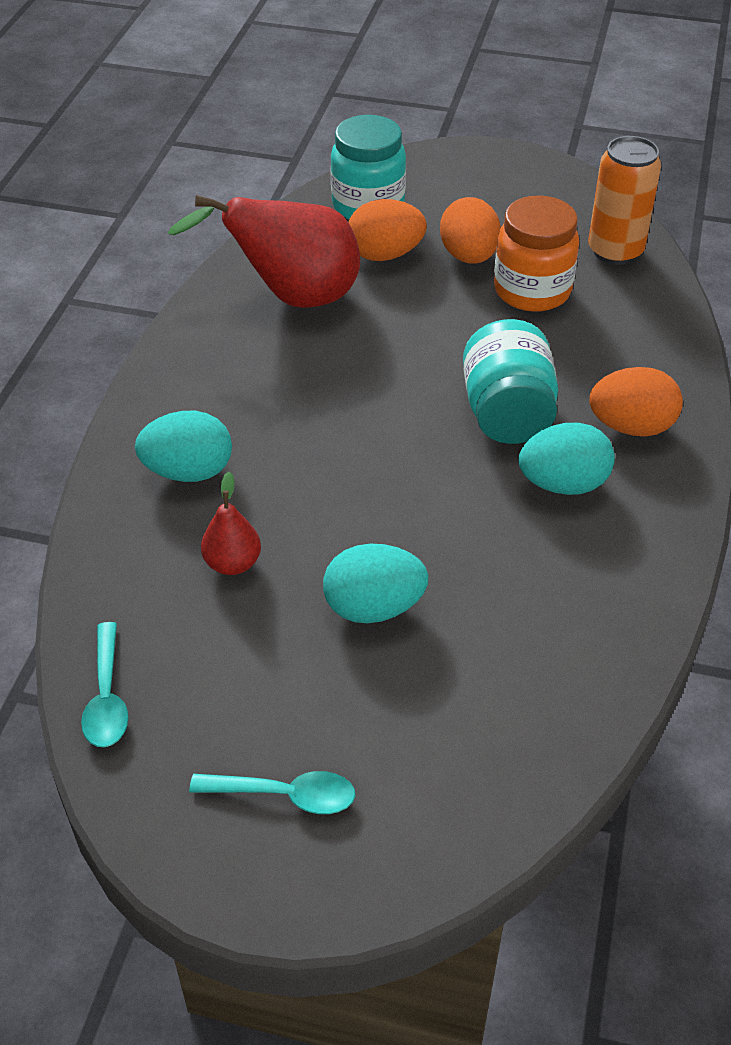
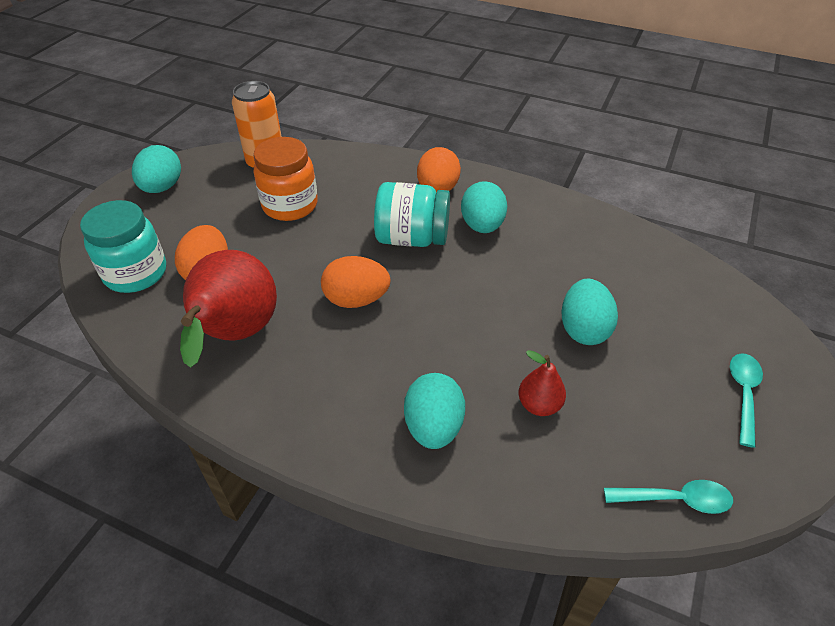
camera: 80 degrees left, 0 degrees up
(469, 256) = (235, 228): orange egg -> orange egg (356, 300)
(523, 182) = (162, 187): none -> turquoise egg

